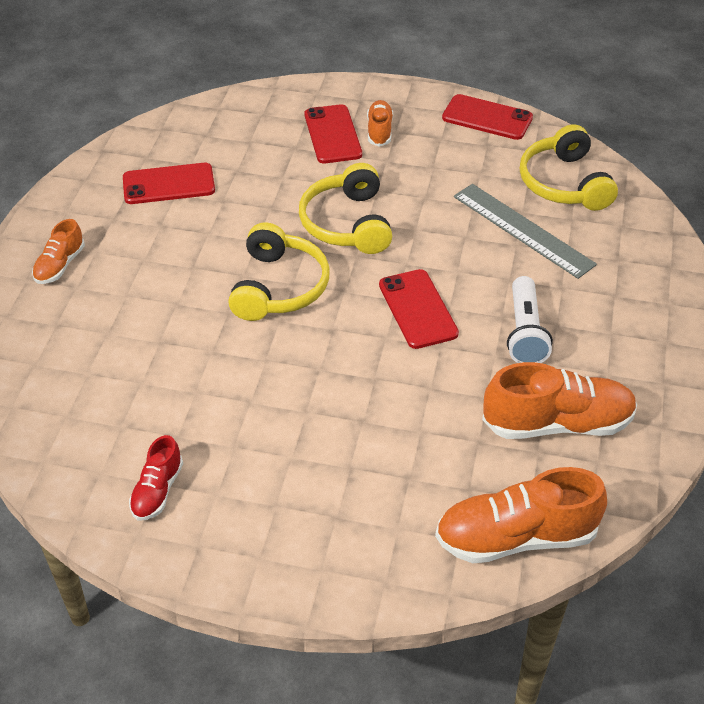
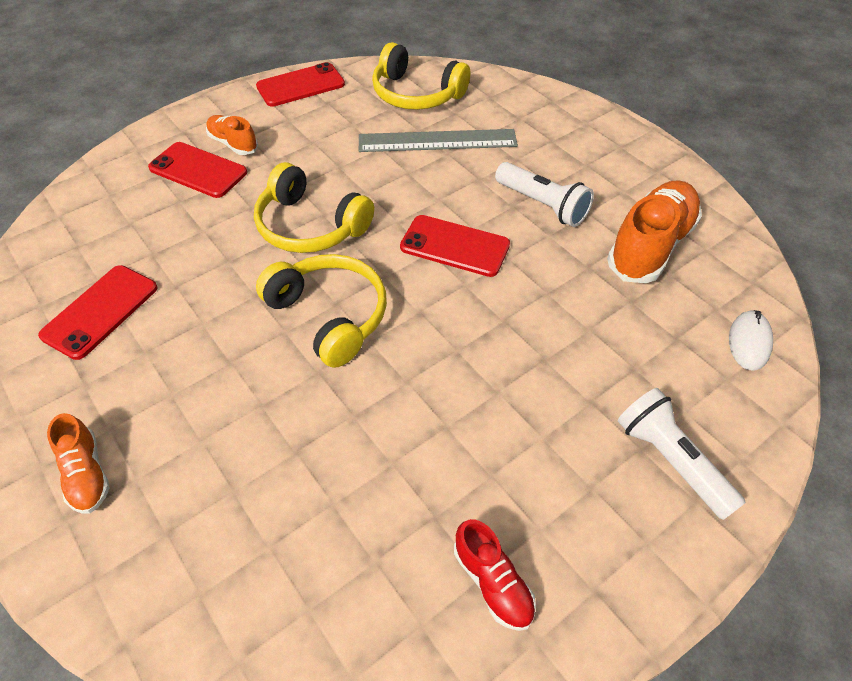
camera: 50 degrees left, 5 degrees up
(342, 539) = (670, 460): none -> white flashlight
(516, 537) = (749, 342): orange shoe -> white mouse

